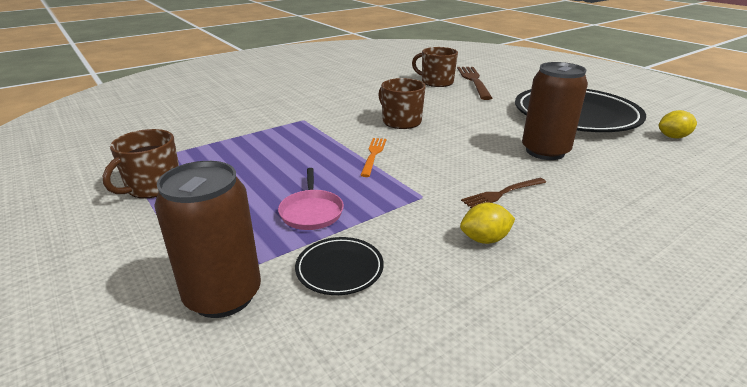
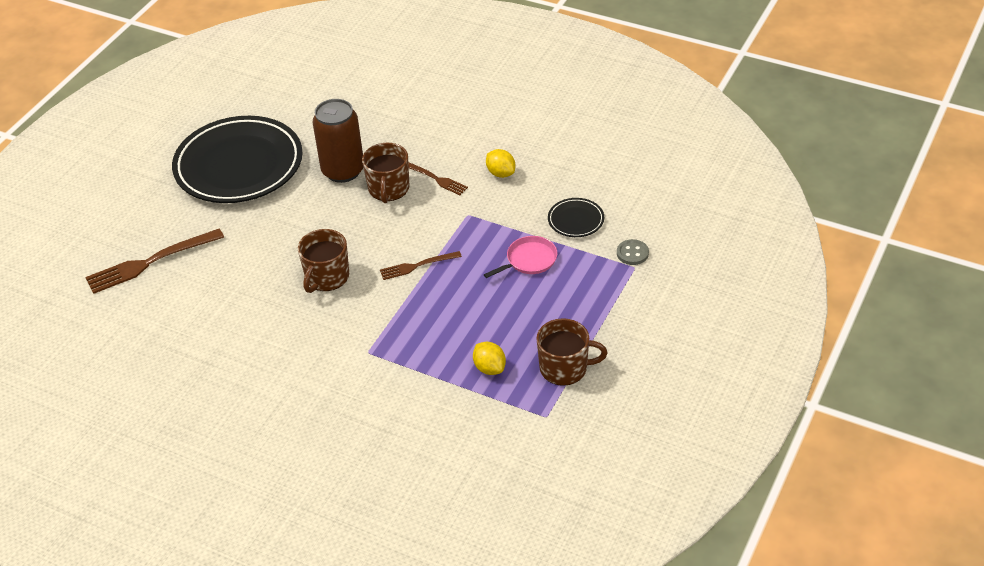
camera: 115 degrees left, 15 degrees up
(223, 295) = (632, 253): brown can -> grey button
(373, 155) = (417, 266): orange fork -> brown fork
(436, 82) = (172, 293): brown mug -> brown mug (388, 189)
(673, 137) = (263, 107): yellow lemon -> yellow lemon (489, 368)

